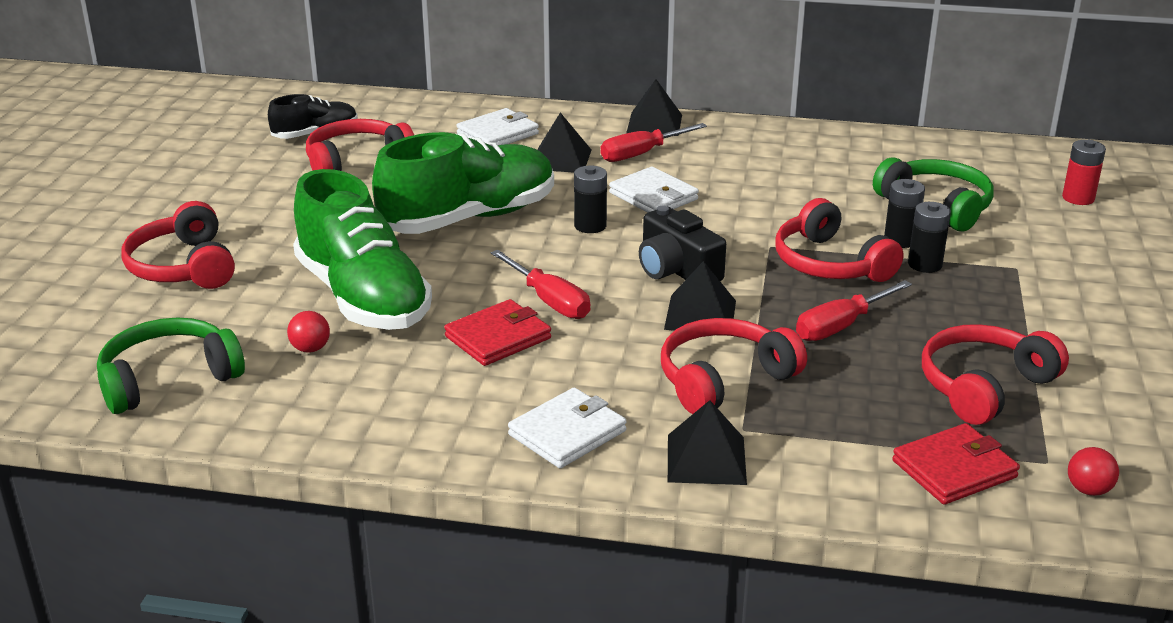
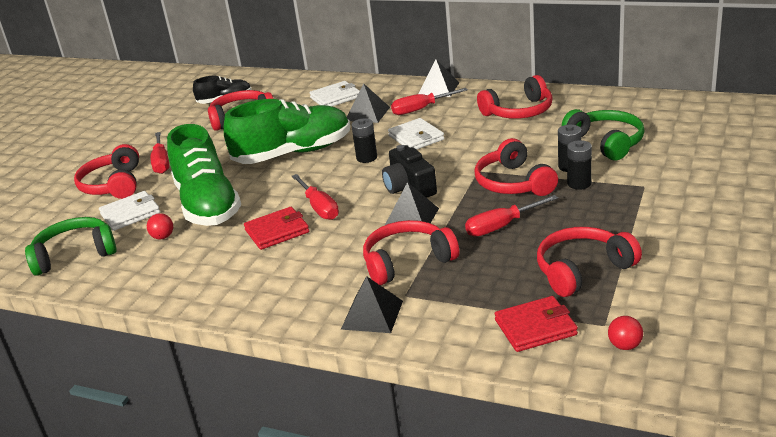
camera: 15 degrees right, 0 degrees up
(251, 231) = (161, 162): none -> red screwdriver
(567, 433) = (292, 294): white wallet -> white wallet (130, 214)
(791, 160) = (519, 111): none -> red headphones
(1078, 198) = (712, 136): red battery -> none

